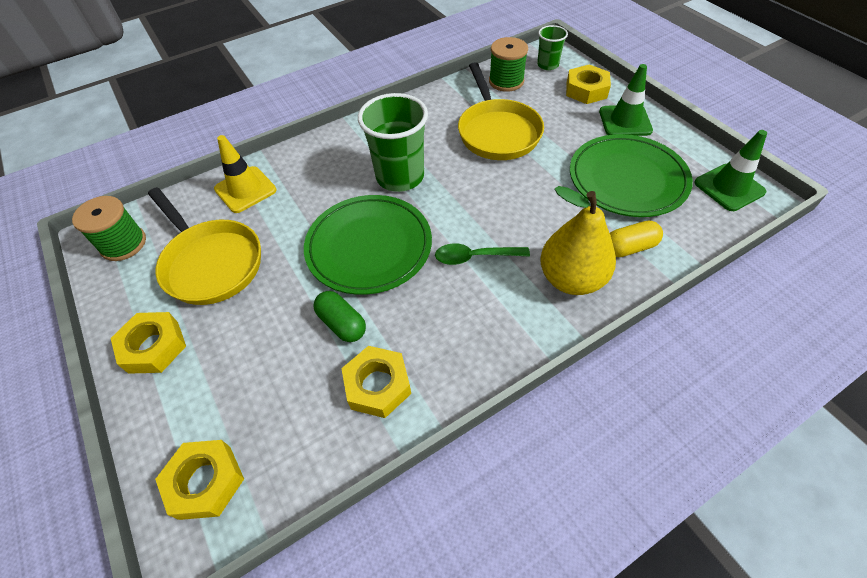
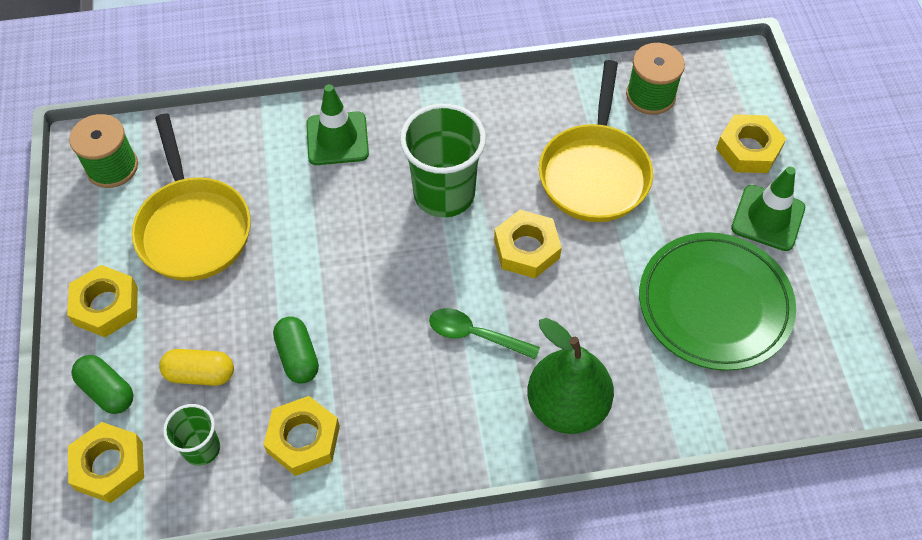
camera: 20 degrees right, 5 degrees up
(179, 416) = (107, 391): none -> green capsule
(245, 190) = (263, 144): yellow traffic cone -> none
(369, 247) = (366, 275): green plate -> none
(479, 190) = (526, 249): none -> yellow nut
(547, 65) = (722, 88): green cup -> green cup (201, 448)
(571, 279) = (567, 406): yellow pear -> green pear
(629, 247) = (657, 394): yellow capsule -> yellow capsule (200, 374)
(729, 187) = (834, 366): green traffic cone -> green traffic cone (337, 139)

